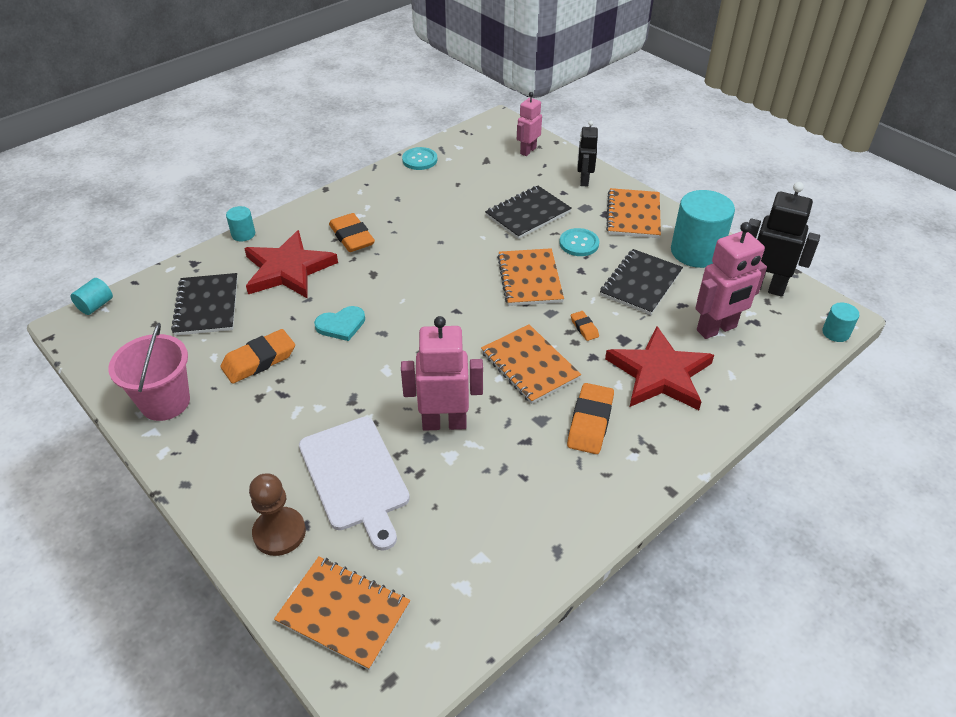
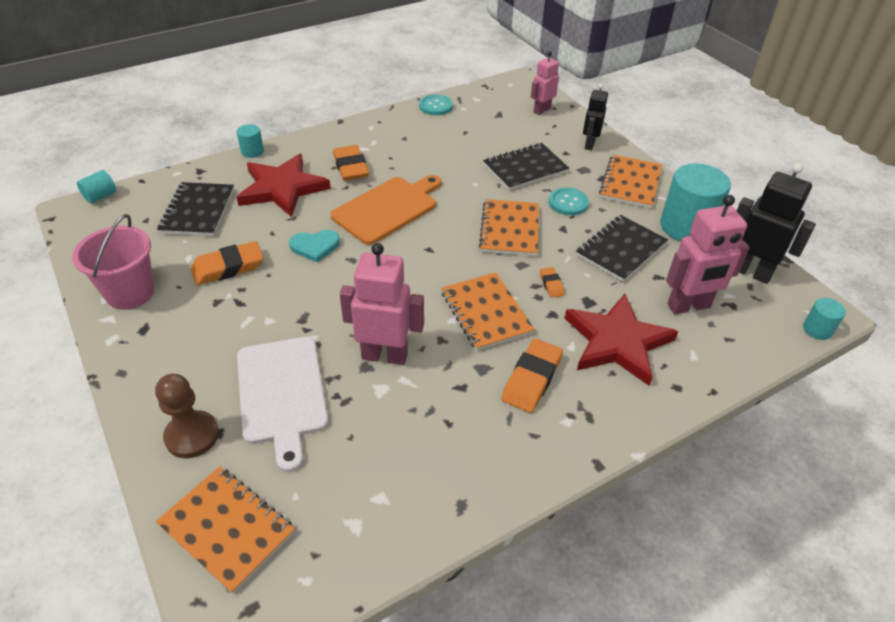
camera: 10 degrees right, 0 degrees up
(403, 275) = (387, 208): none -> orange cutting board

